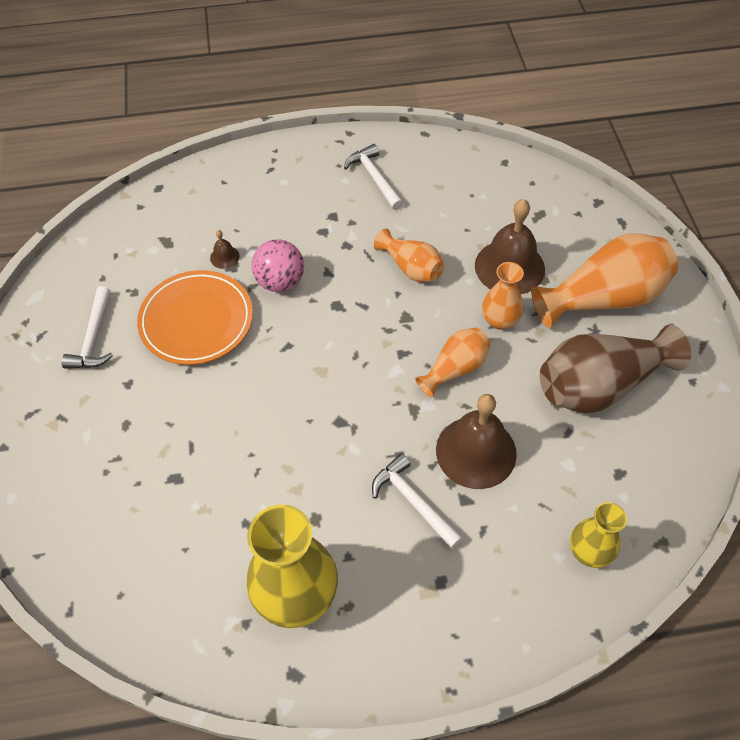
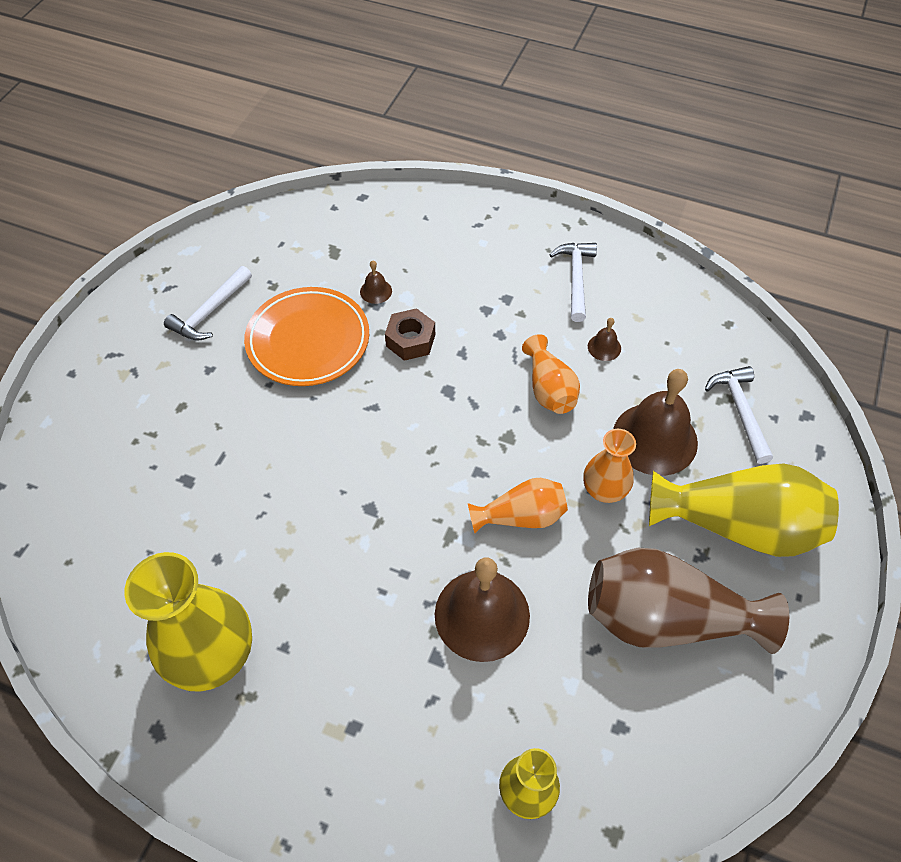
camera: 30 degrees right, 0 degrees up
(280, 282) = (410, 340): pink ball -> brown nut
(413, 501) = (384, 629): white hammer -> white hammer (740, 411)
(430, 219) = (604, 347): none -> brown bell
(604, 298) = (738, 525): orange vase -> yellow vase

